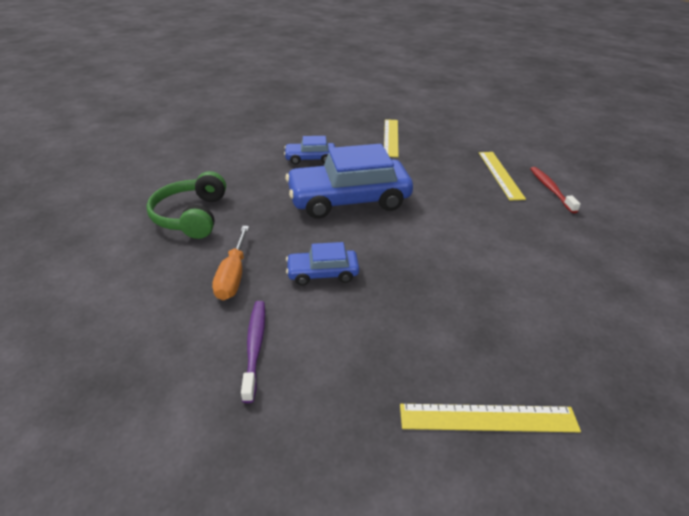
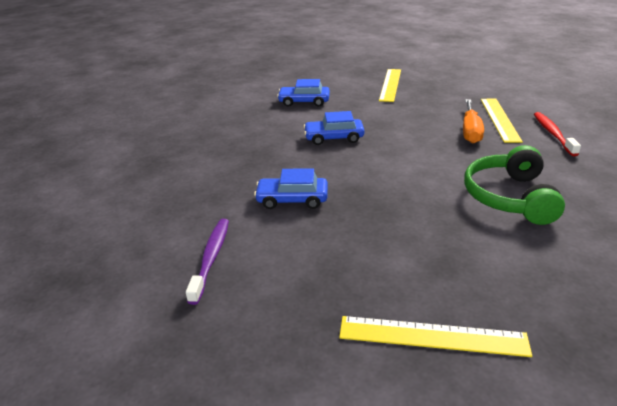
camera: 10 degrees right, 5 degrees down
(191, 216) = (178, 147): green headphones -> green headphones (509, 197)
(233, 276) = (205, 198): orange screwdriver -> orange screwdriver (470, 131)
(349, 200) = (334, 138): blue car -> blue car, size x0.49

